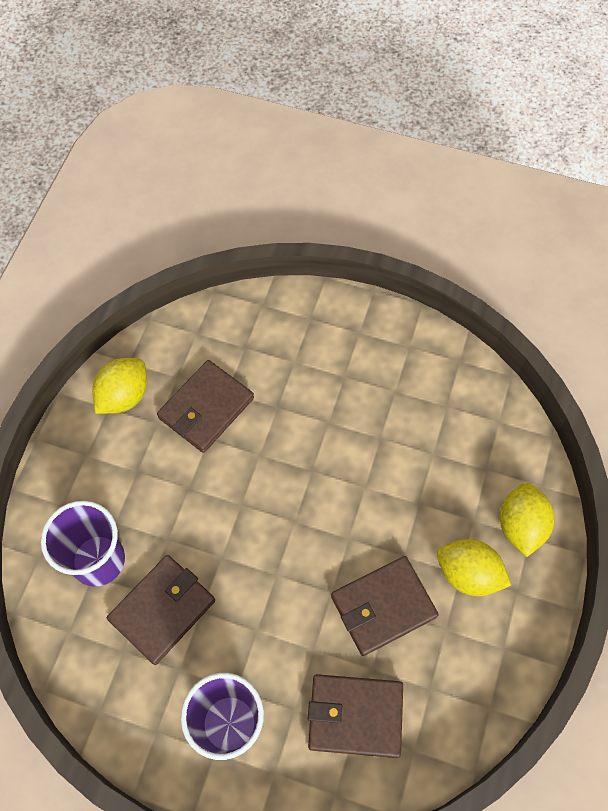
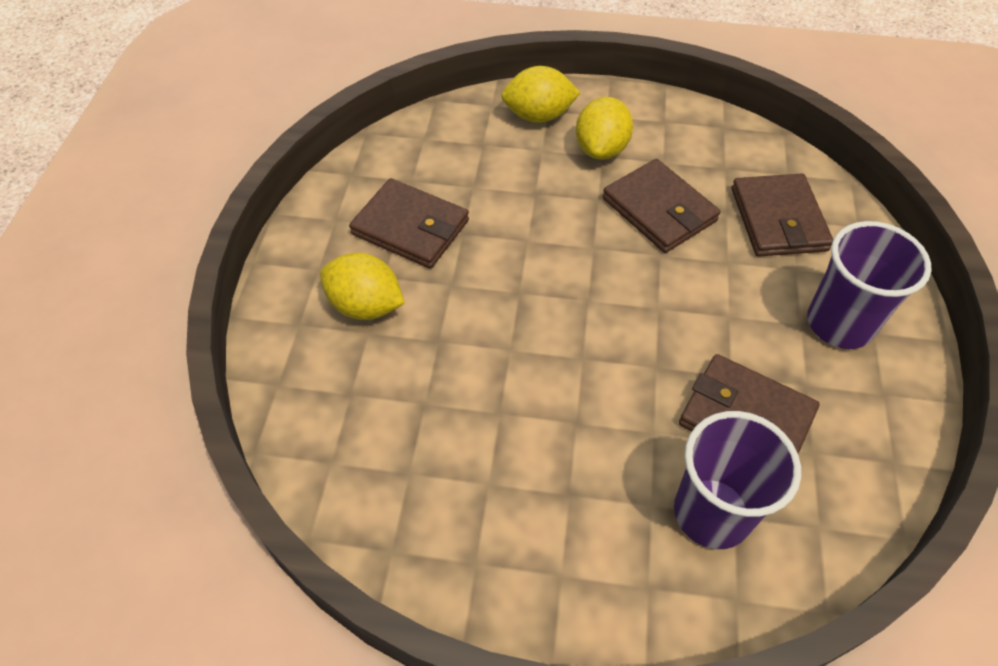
camera: 100 degrees left, 10 degrees down
(124, 396) = (452, 542): yellow lemon -> yellow lemon (365, 306)
(206, 408) = (454, 423): brown wallet -> brown wallet (410, 227)

